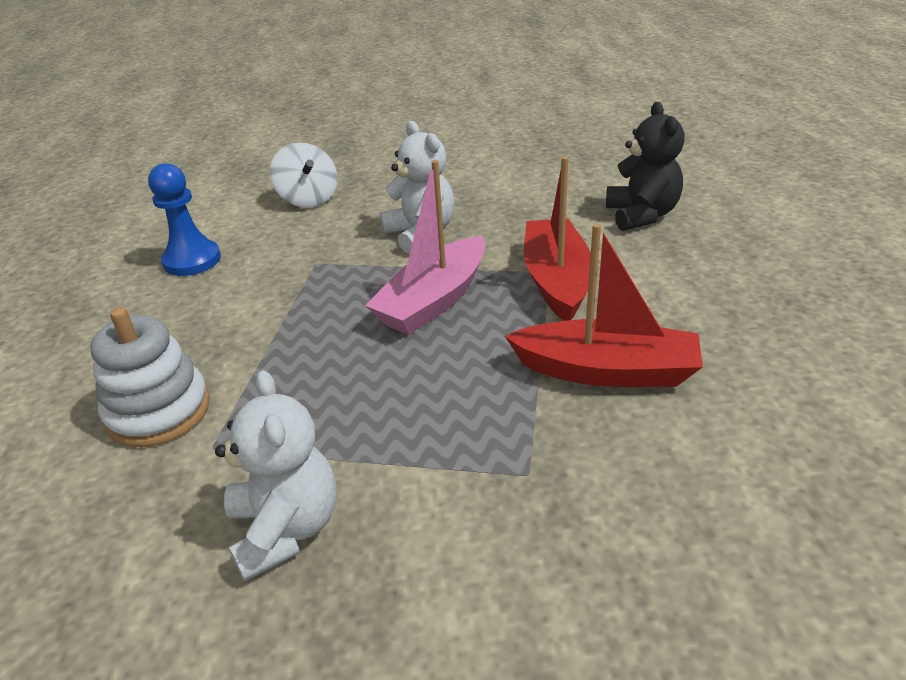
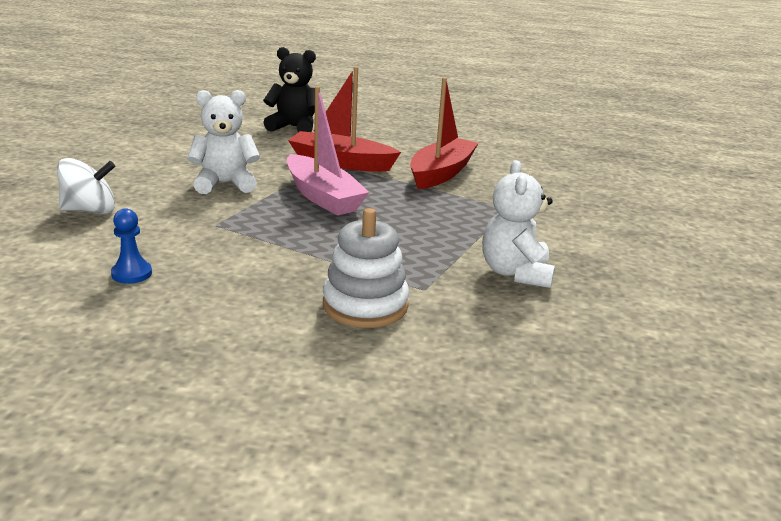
camera: 75 degrees left, 10 degrees down
(192, 260) = (131, 274): blue pawn -> blue pawn, size x0.65
(286, 529) = (515, 273): white teddy bear -> white teddy bear turned 90 degrees counterclockwise

